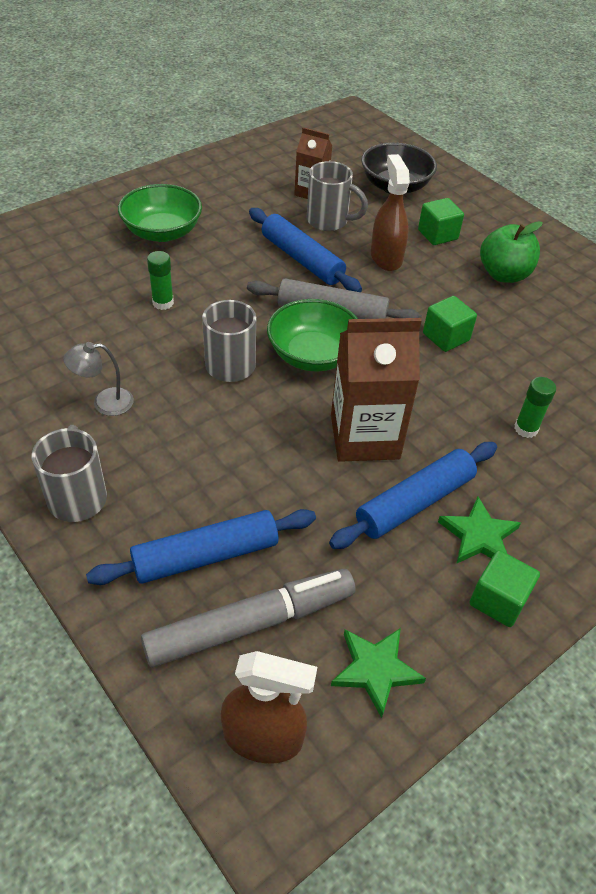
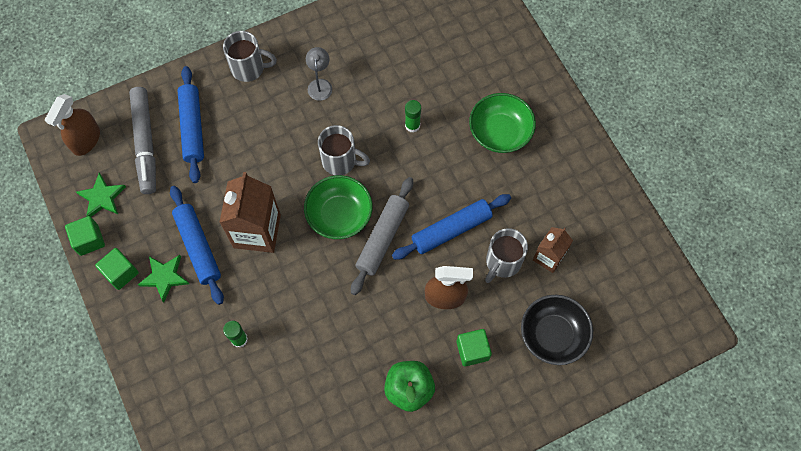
camera: 105 degrees right, 20 degrees up
(446, 337) = (341, 314): green cube -> green cube (89, 240)

